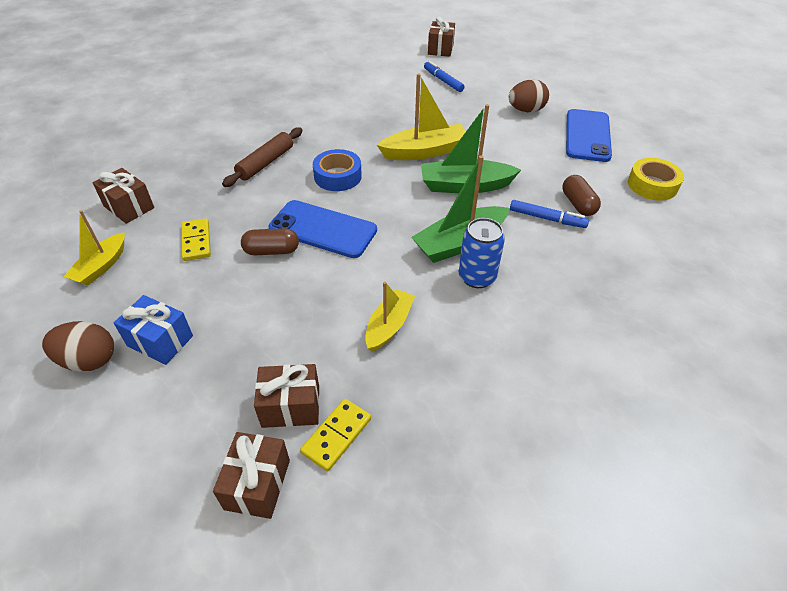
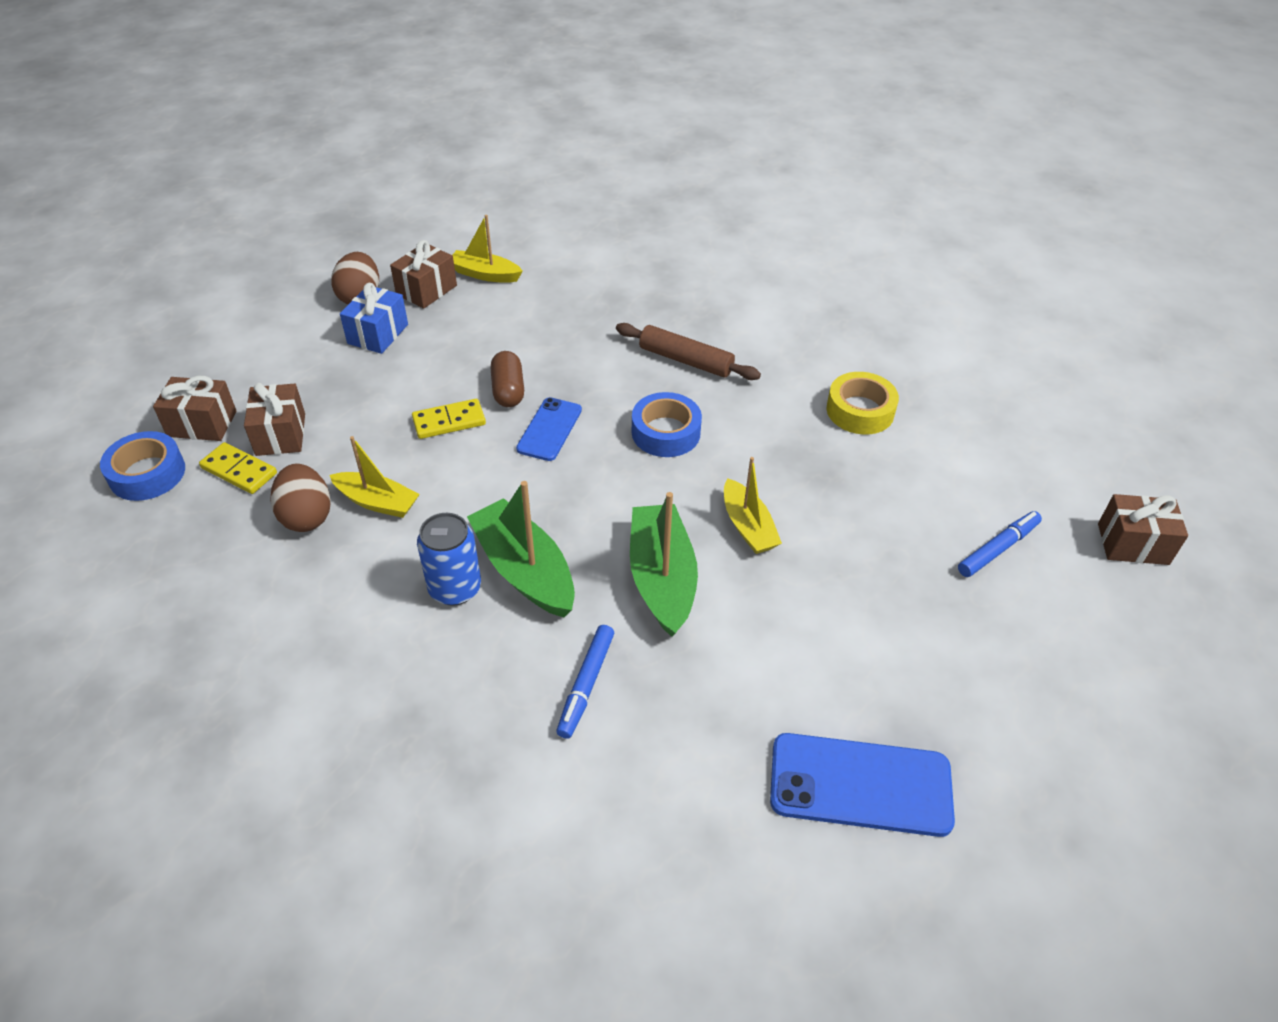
camera: 85 degrees right, 0 degrees up
(129, 207) = (582, 270): brown gift -> brown gift (426, 290)
(196, 241) = (524, 330): yellow domino -> yellow domino (449, 421)
(323, 229) = (549, 429): blue phone -> blue phone, size x0.62
(328, 527) = (147, 474): none -> blue tape
(424, 151) = (748, 526): yellow boat -> yellow boat, size x0.64
(526, 110) = (928, 681): brown egg -> brown egg (306, 516)
(578, 204) = (629, 736): brown capsule -> none
(652, 185) = (702, 880): yellow tape -> yellow tape (860, 411)

